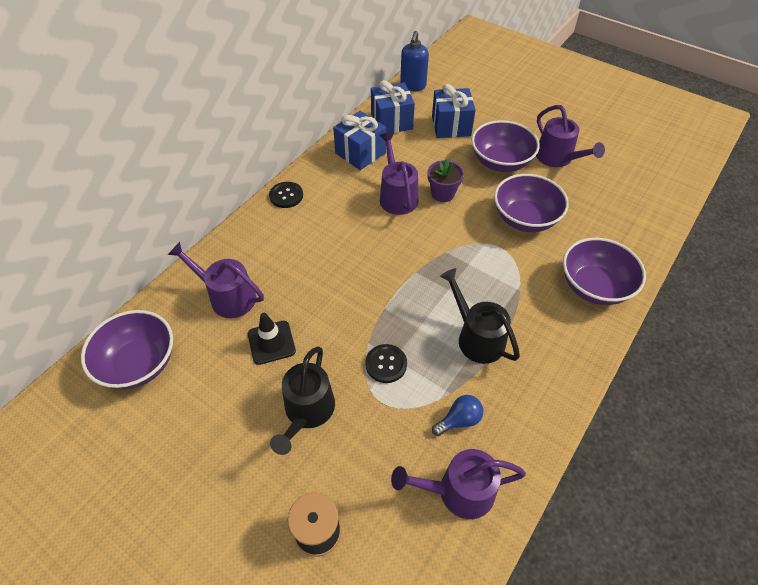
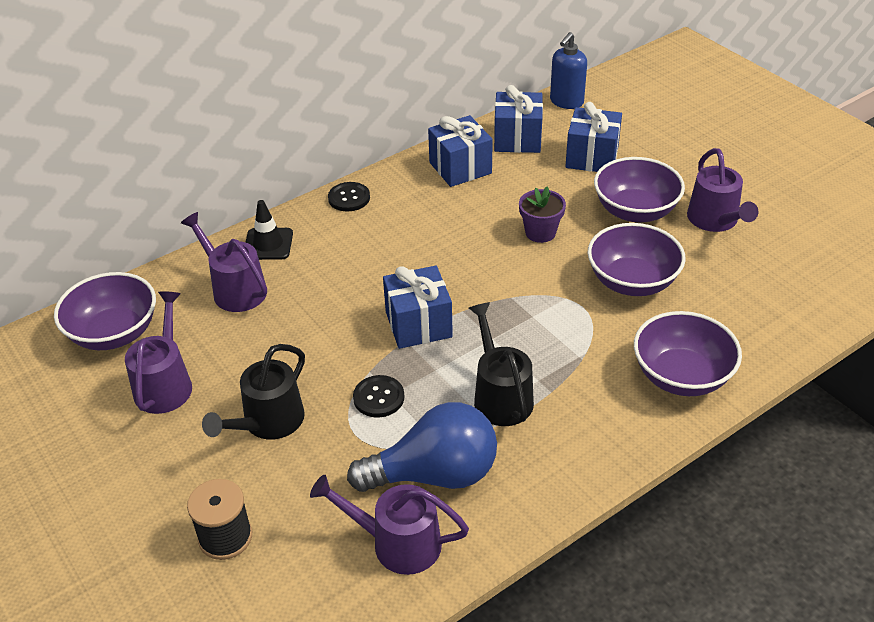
camera: 20 degrees right, 10 degrees down
(271, 342) = (261, 345): black traffic cone -> black traffic cone (268, 244)
(388, 292) = (418, 324): none -> blue gift
(397, 196) = (481, 224): purple watering can -> purple watering can (165, 384)
(459, 420) = (434, 474): blue light bulb -> blue light bulb, size x2.20

